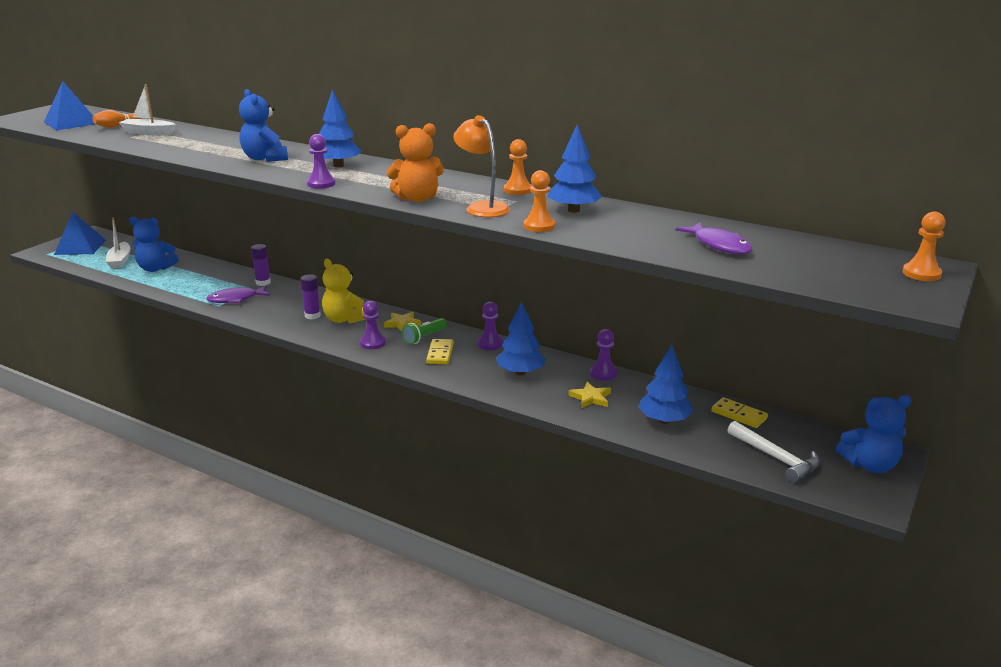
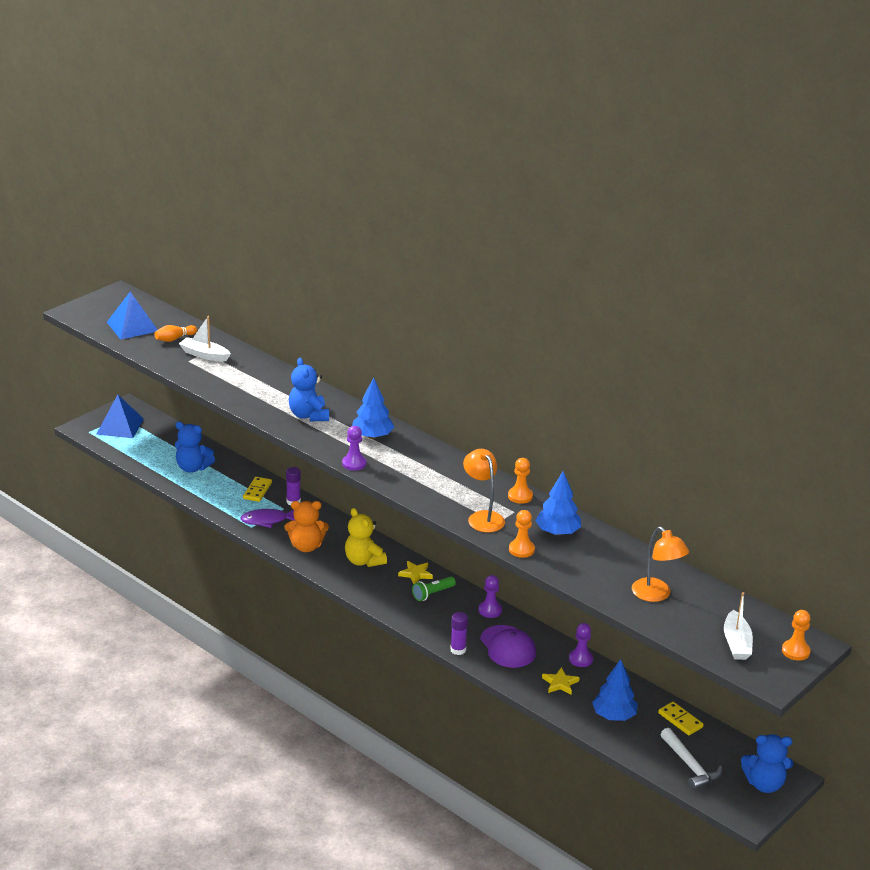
camera: 10 degrees right, 5 degrees up
(120, 261) = (159, 452): white boat -> white boat (736, 643)
(312, 316) = (335, 552): purple glue stick -> purple glue stick (458, 650)
(373, 343) = (385, 594): purple pawn -> none
(417, 199) = (431, 497): orange teddy bear -> orange teddy bear (306, 546)
(440, 353) = (442, 615): yellow domino -> yellow domino (257, 491)
(520, 372) = (508, 647): blue tree -> purple cap
(719, 245) = (656, 595): purple fish -> orange lamp

